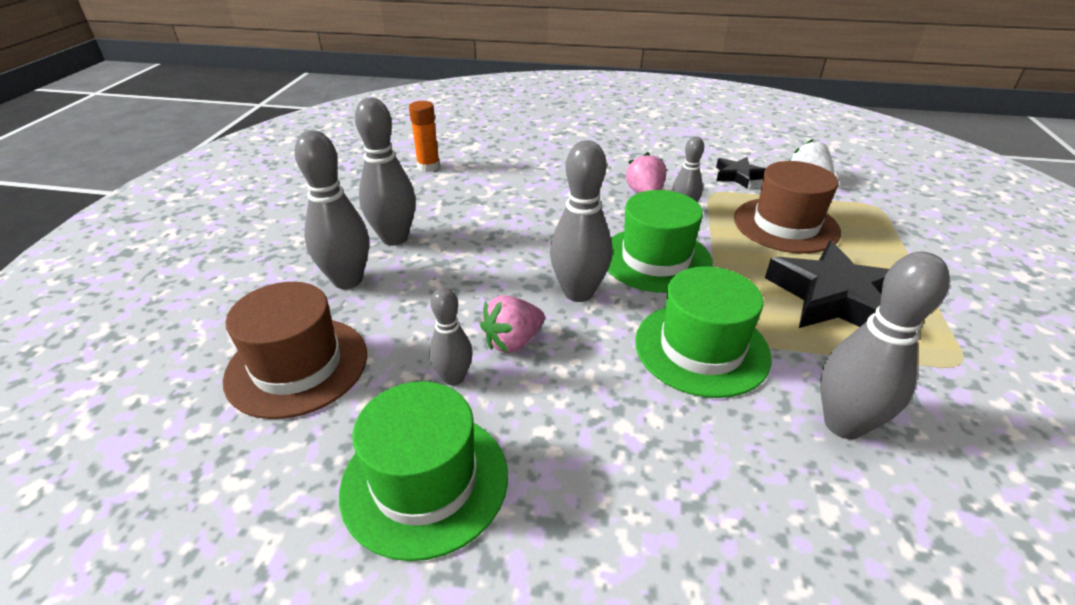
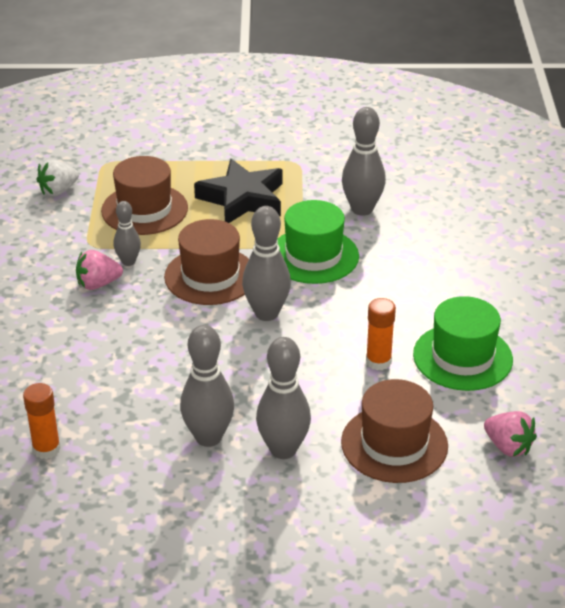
camera: 100 degrees left, 0 degrees up
(454, 378) = (378, 361): grey bowling pin -> orange glue stick
(513, 342) = (333, 339): pink strawberry -> pink strawberry (508, 447)
(656, 259) = (210, 276): green hat -> brown hat
(737, 176) = (55, 229): black star -> none

